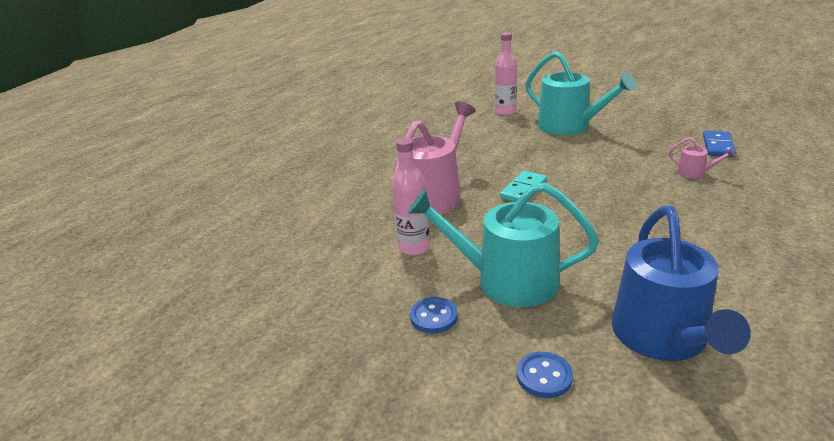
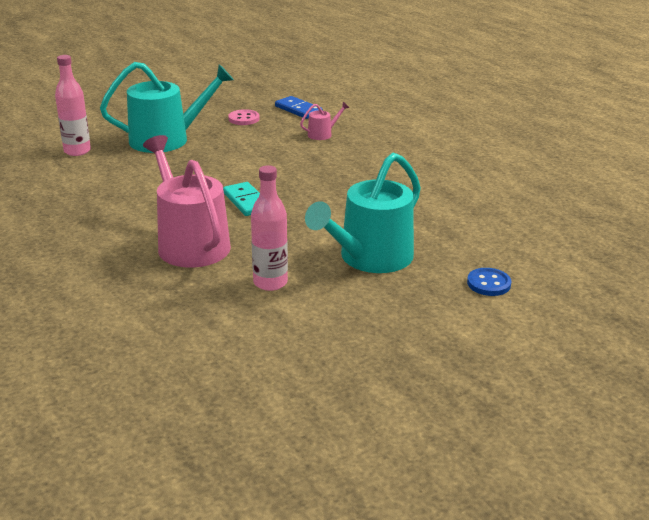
camera: 65 degrees left, 0 degrees up
(434, 317) = (382, 305): blue button -> none
(655, 135) = (244, 119): none -> pink button
(663, 338) = (489, 230): blue watering can -> none

